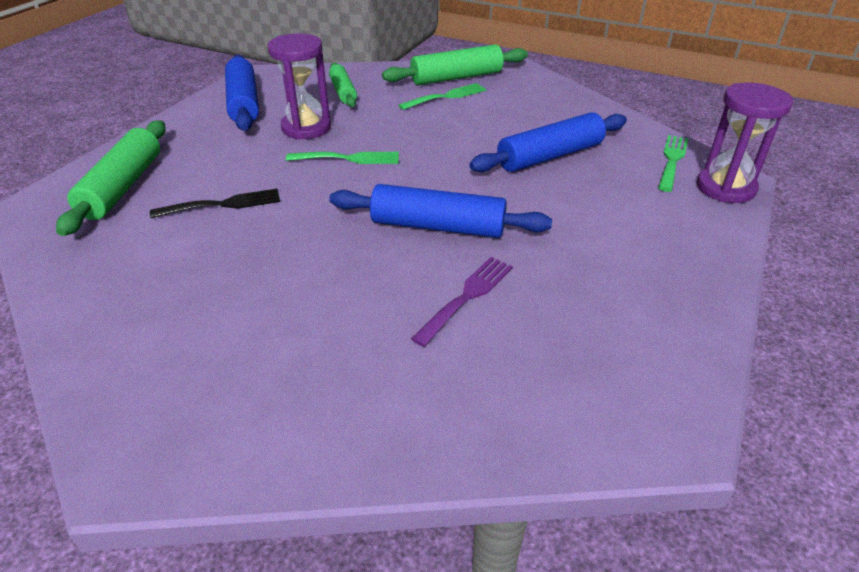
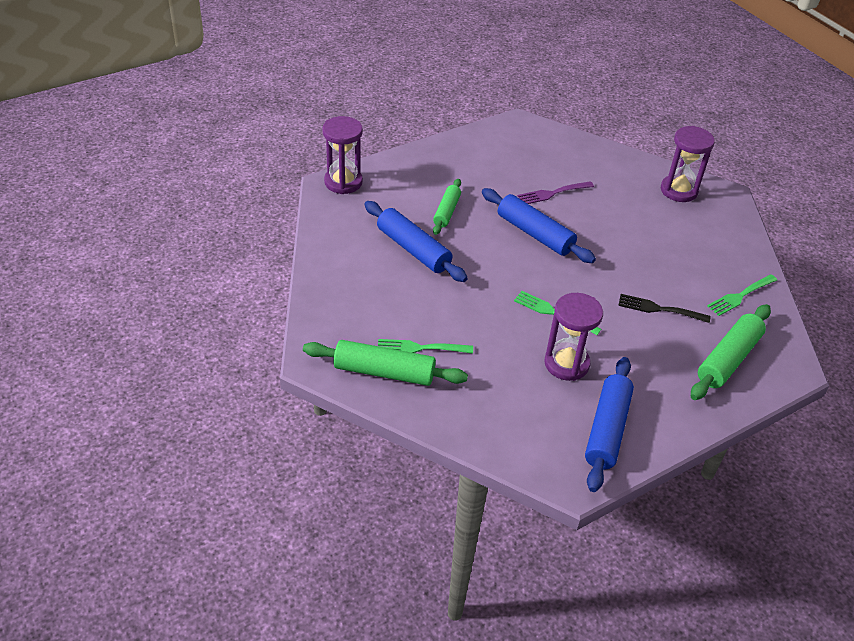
camera: 150 degrees left, 5 degrees up
(244, 418) = (679, 190): none -> purple hourglass
(343, 92) = (505, 402): green rolling pin -> green rolling pin (446, 211)
(550, 156) = (413, 249): blue rolling pin -> blue rolling pin turned 45 degrees clockwise
(672, 160) = (342, 211): green fork -> green fork (740, 296)

